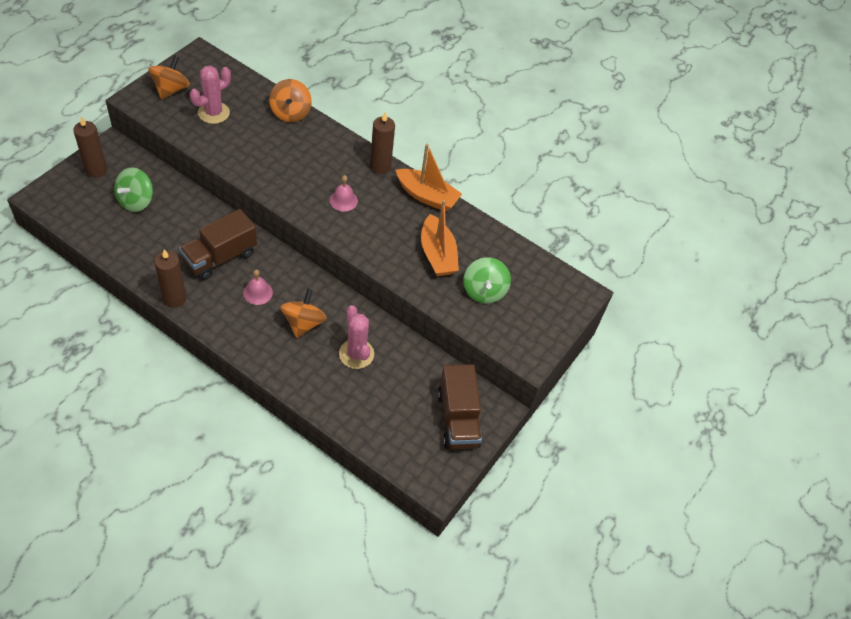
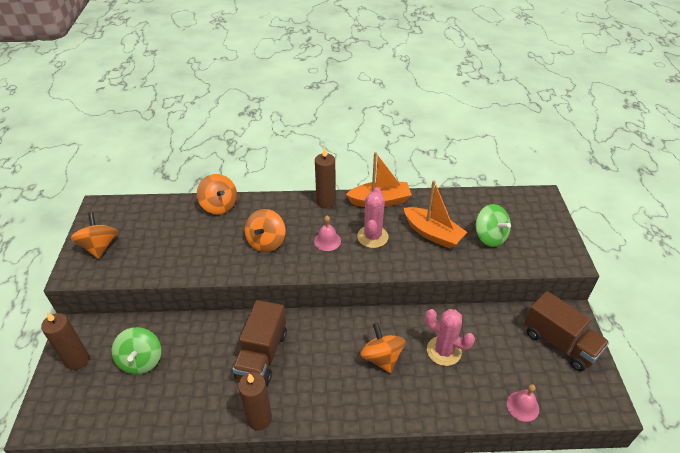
camera: 30 degrees left, 10 degrees down
(213, 113) = (156, 242): pink cactus -> pink cactus (372, 237)
(258, 292) = (322, 360): pink bell -> pink bell (522, 406)
(295, 168) = (266, 242): none -> orange spinning top

